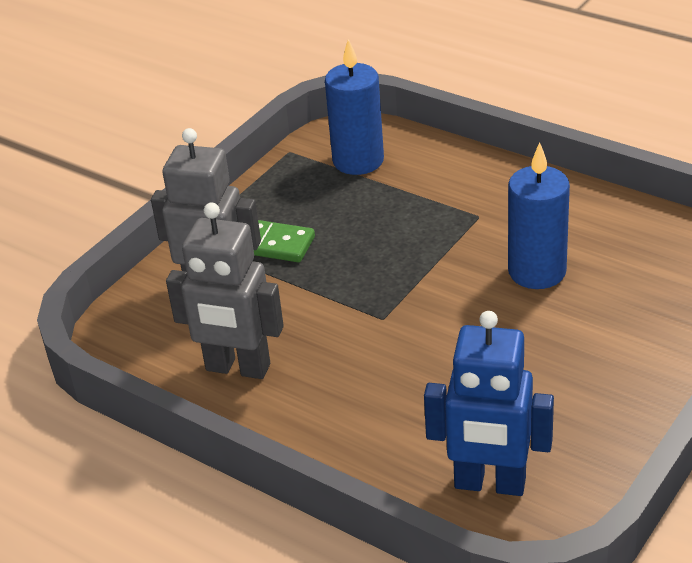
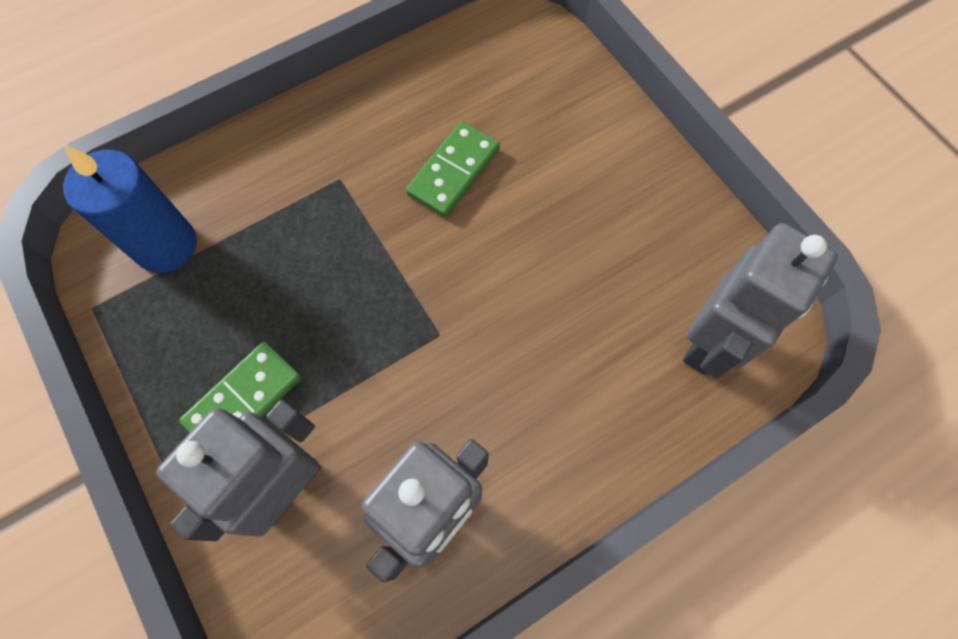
camera: 70 degrees left, 30 degrees up
(490, 484) = (710, 343): blue robot -> grey robot
(537, 271) = (453, 171): blue candle -> green domino

